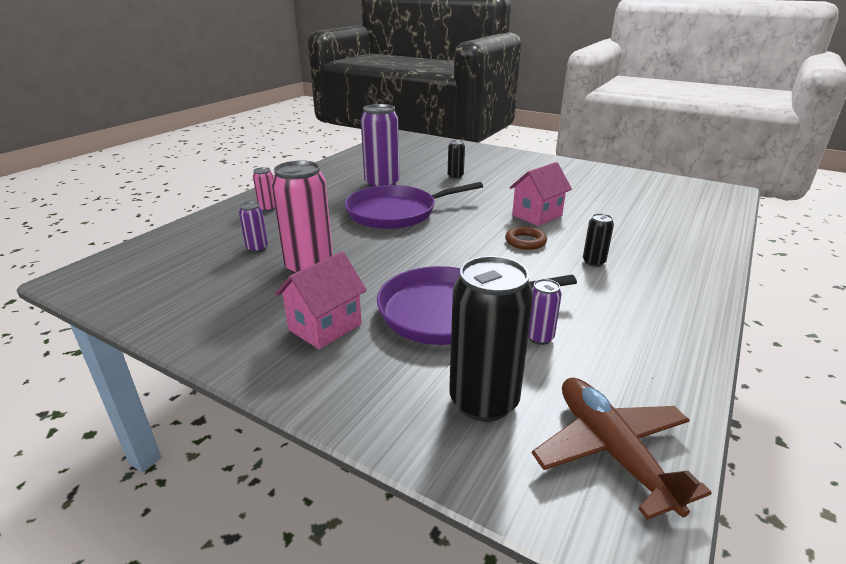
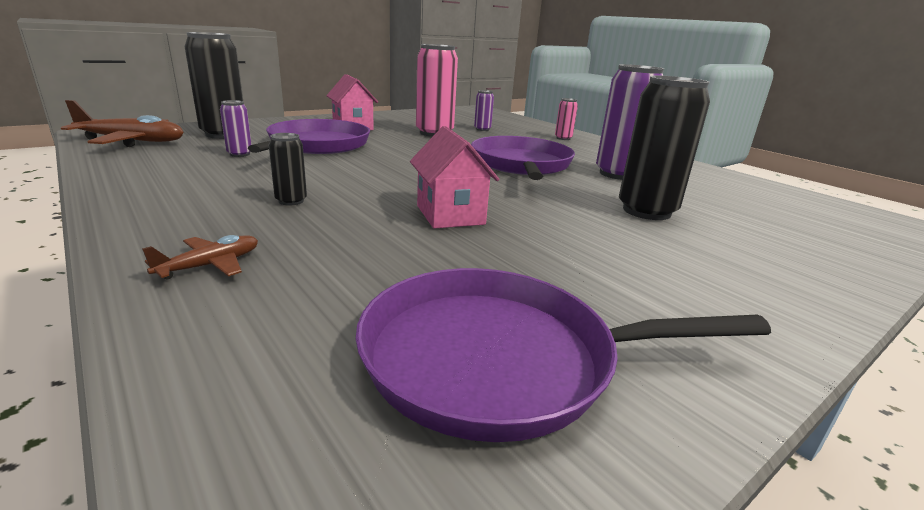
camera: 110 degrees right, 5 degrees down
(455, 176) = (646, 211): black can -> black can, size x2.08
(525, 241) = (385, 189): brown ring -> none
(634, 189) = (500, 359): none -> purple pan
(684, 248) = (210, 265): none -> brown plane

